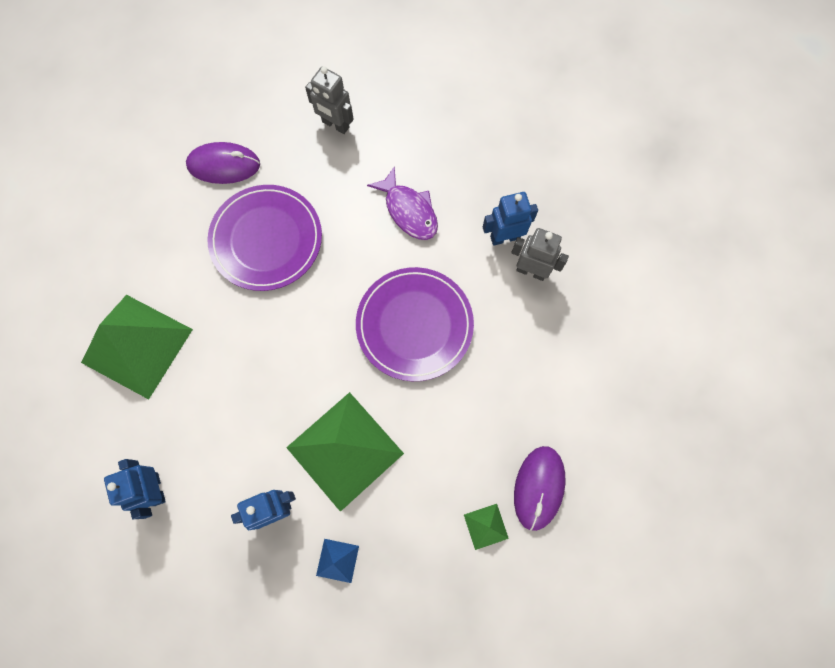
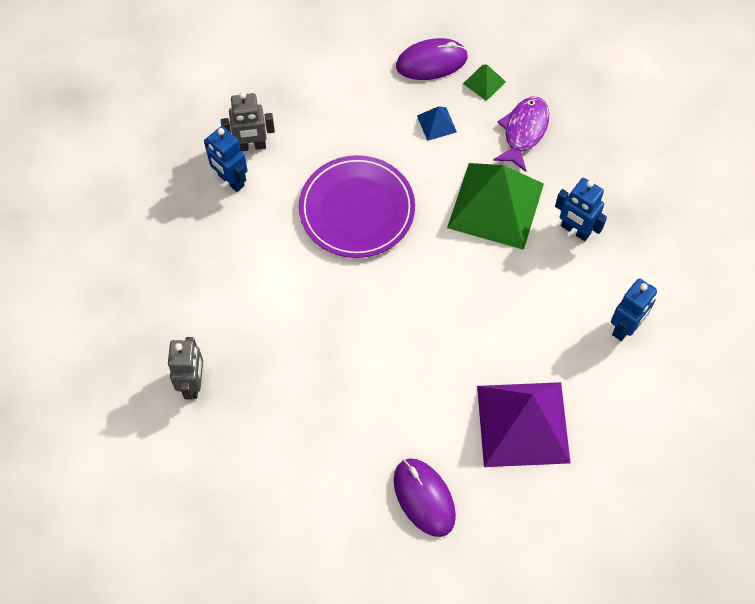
camera: 120 degrees left, 10 degrees down
(137, 345) = (522, 424): green pyramid -> purple pyramid
(224, 165) = (298, 463): purple mouse -> purple mouse (424, 498)
(266, 239) = (352, 375): purple plate -> none
(337, 560) = (579, 166): blue pyramid -> blue pyramid (436, 123)
(409, 211) = (250, 269): purple fish -> purple fish (524, 131)
(531, 271) = (251, 146): grey robot -> grey robot turned 90 degrees counterclockwise

